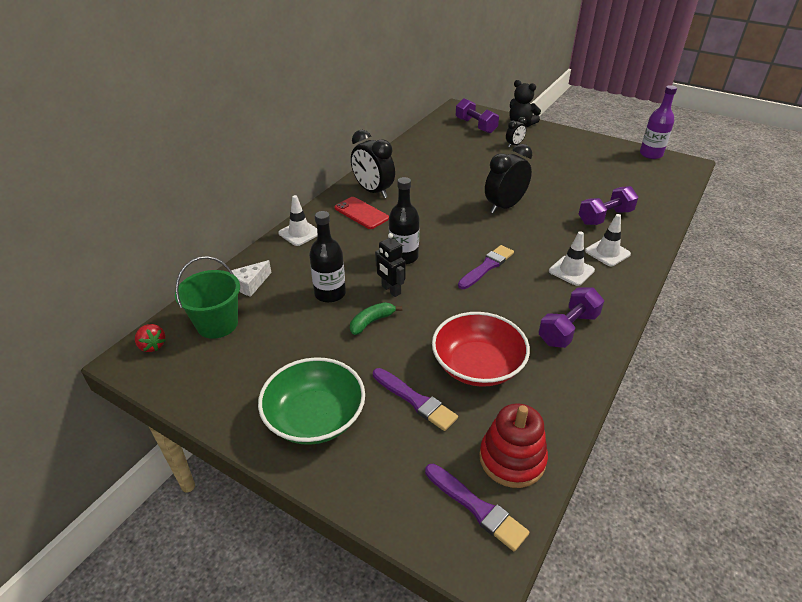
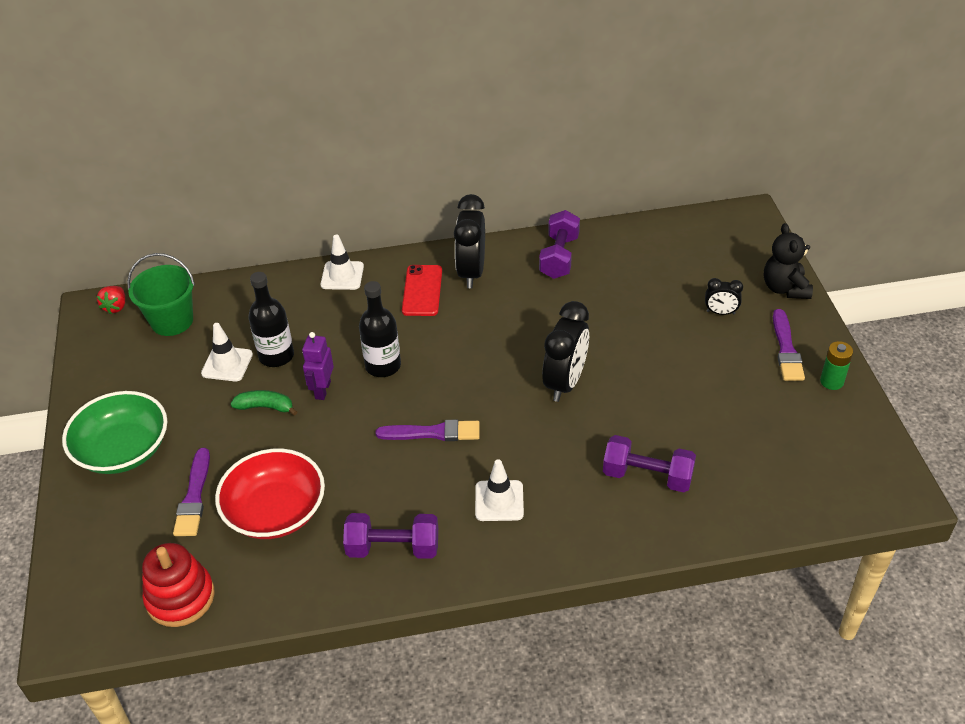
camera: 50 degrees right, 5 degrees up
(250, 284) = (238, 301): white cheese -> none
(391, 290) = (322, 390): black robot -> purple robot
(475, 126) = (722, 255): purple dumbbell -> purple dumbbell (559, 257)
(477, 508) = (111, 603): purple brush -> purple brush (786, 349)
(504, 206) = (565, 382): black clock -> black clock turned 105 degrees clockwise
(597, 144) = (831, 381): none -> green battery
(607, 252) = (570, 513): white traffic cone -> white traffic cone (227, 364)
(651, 154) = (877, 445): purple bottle -> none

